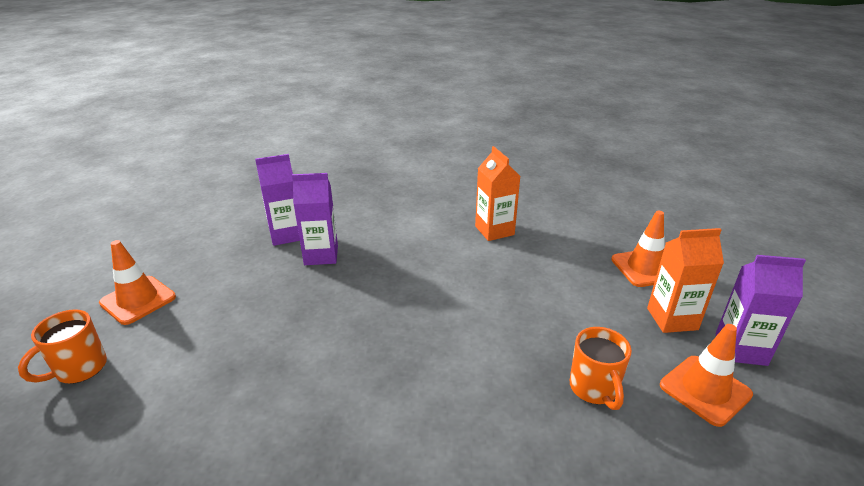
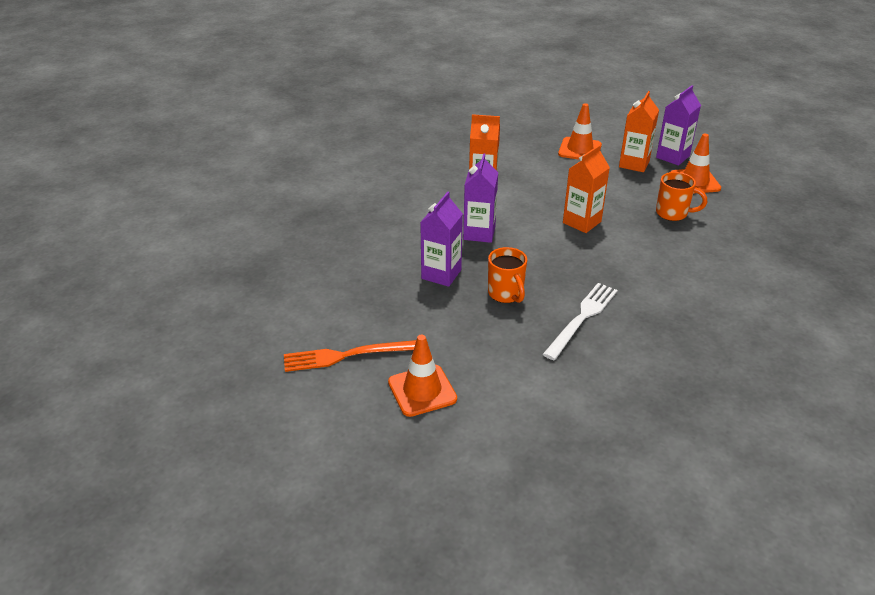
camera: 60 degrees left, 5 degrees up
(79, 369) = (502, 433): orange mug -> orange mug (506, 294)
(178, 248) = (347, 355): none -> orange fork
(286, 235) = (388, 285): purple carton -> purple carton (479, 233)
(298, 370) = (582, 318): none -> white fork
(491, 314) = (582, 222): none -> orange carton

